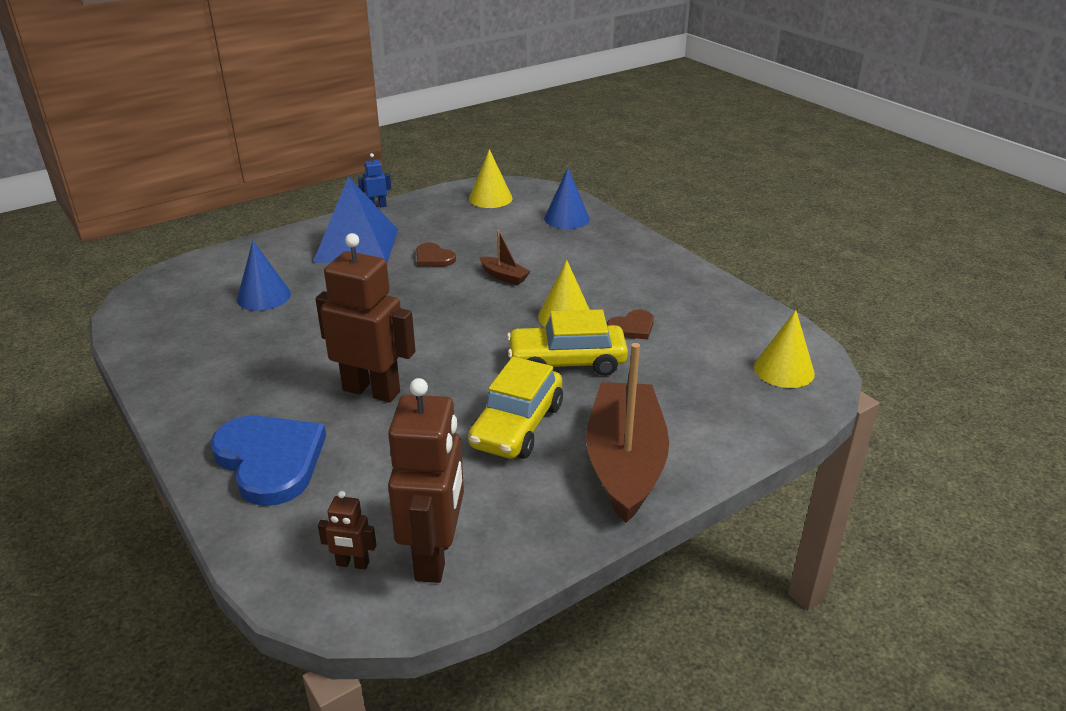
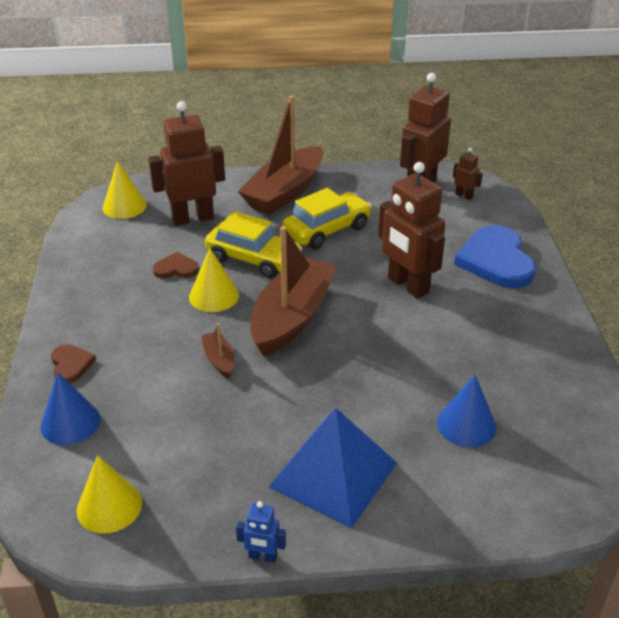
camera: 150 degrees left, 5 degrees up
(433, 258) = (264, 415): brown heart -> brown heart (71, 365)
(472, 323) = (292, 317): none -> brown boat
(690, 383) = (192, 218): none -> brown robot

